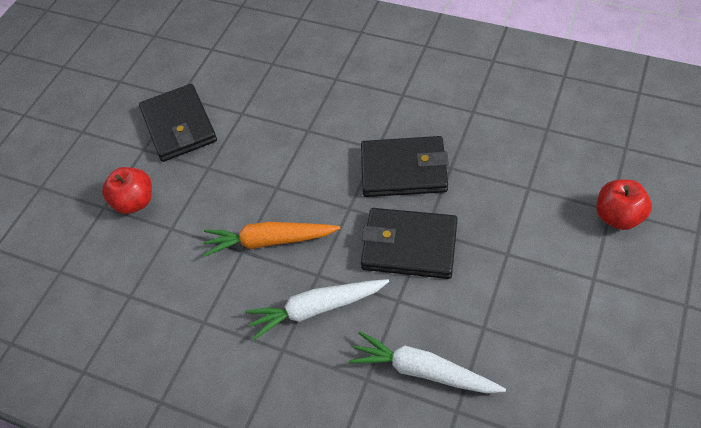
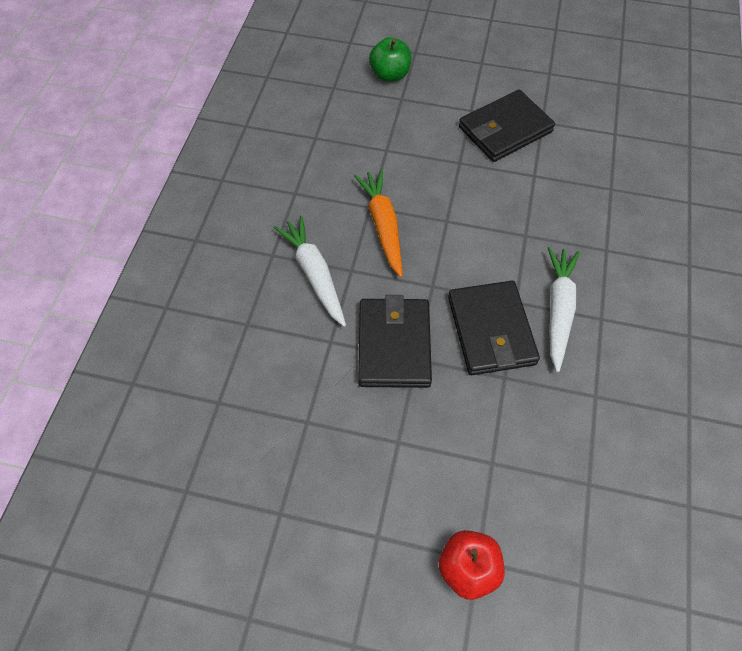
camera: 75 degrees right, 5 degrees up
(64, 214) = (390, 75): none -> green apple
(134, 202) = (410, 118): red apple -> none
(423, 371) = (257, 370): white carrot -> white carrot (558, 310)

